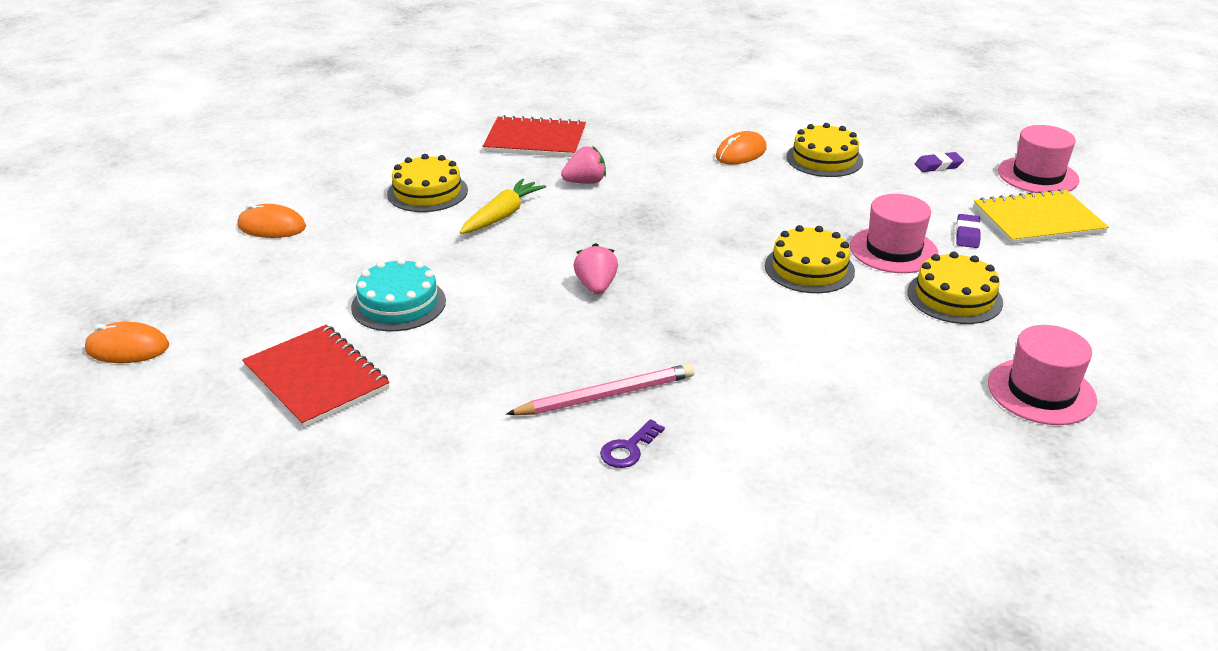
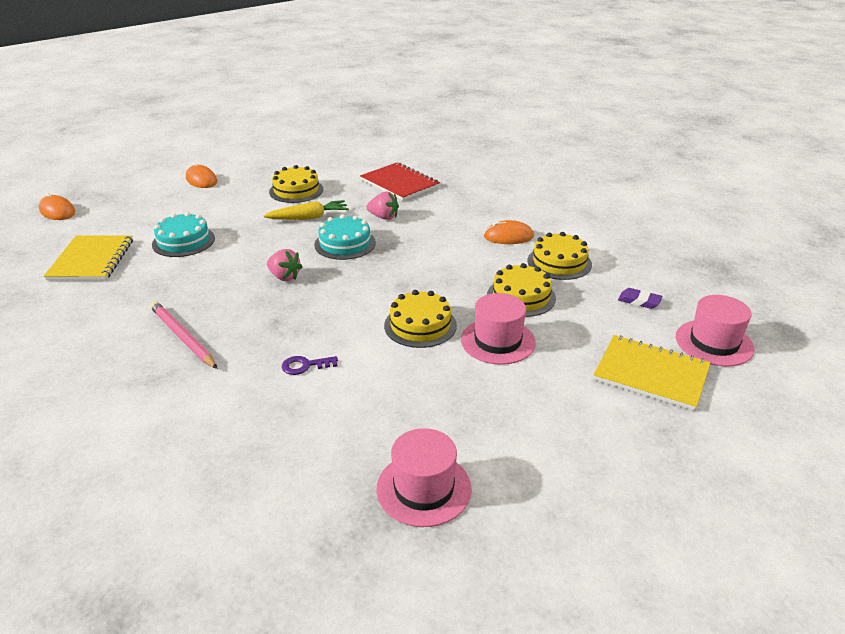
camera: 40 degrees right, 0 degrees up
(316, 378) = (91, 260): red notebook -> yellow notebook
(595, 226) = (345, 244): none -> turquoise cake
(596, 286) = (284, 277): pink strawberry -> pink strawberry turned 90 degrees clockwise
(606, 395) = (183, 337): pink pencil -> pink pencil turned 150 degrees counterclockwise
(628, 449) = (141, 371): purple key -> purple key (305, 366)
(954, 297) = (482, 392): yellow cake -> yellow cake (521, 297)
(967, 235) = (572, 357): purple eraser -> none

